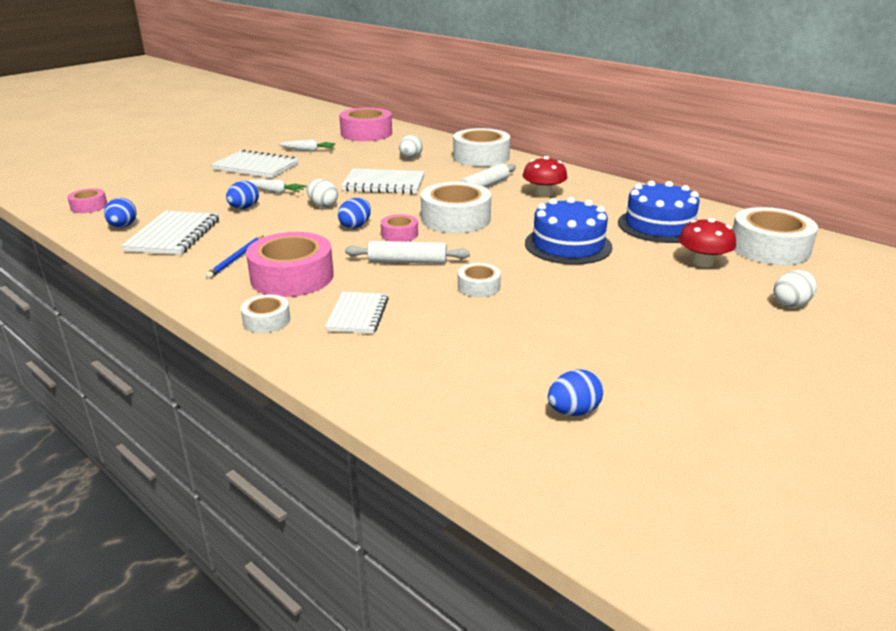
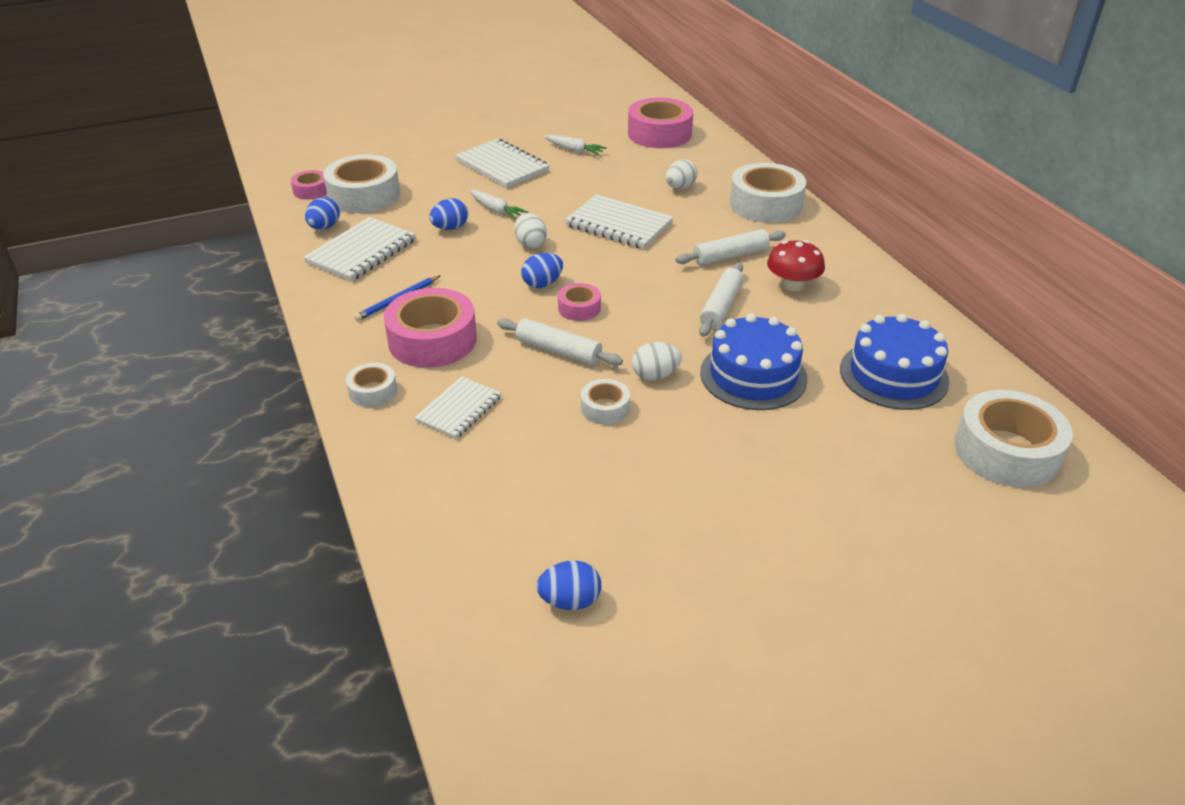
camera: 25 degrees right, 10 degrees up
(455, 219) = (657, 300): white tape -> white tape (364, 195)
(506, 214) = (721, 307): none -> white rolling pin
(702, 262) = (895, 449): red mushroom -> none
(791, 304) = (947, 545): white egg -> white egg (655, 375)

